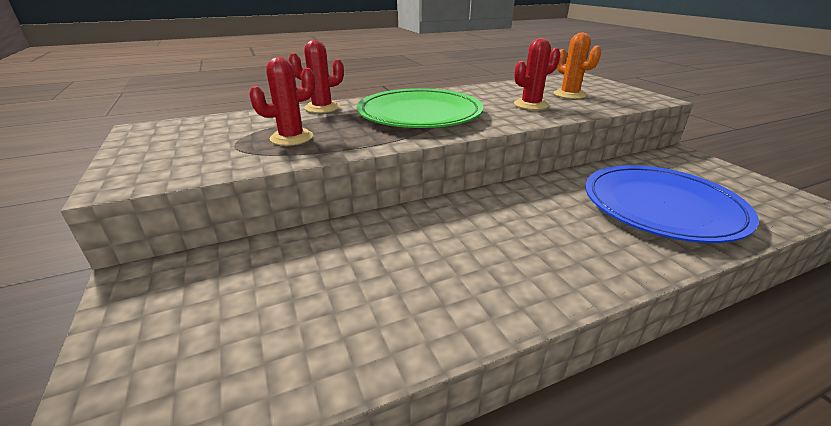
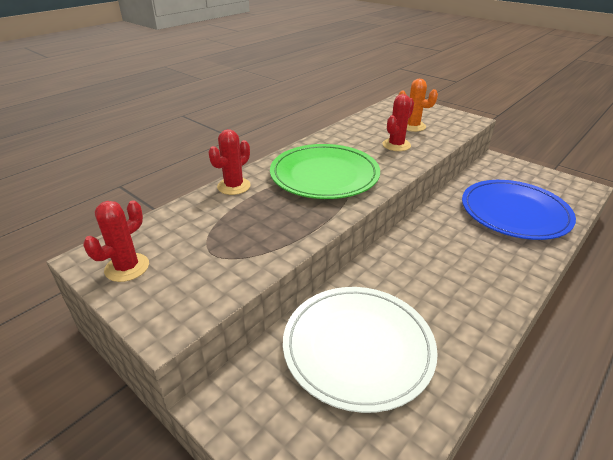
camera: 25 degrees left, 5 degrees up
(291, 138) = (252, 231): red cactus -> red cactus (127, 267)
(318, 280) = (358, 347): none -> white plate

